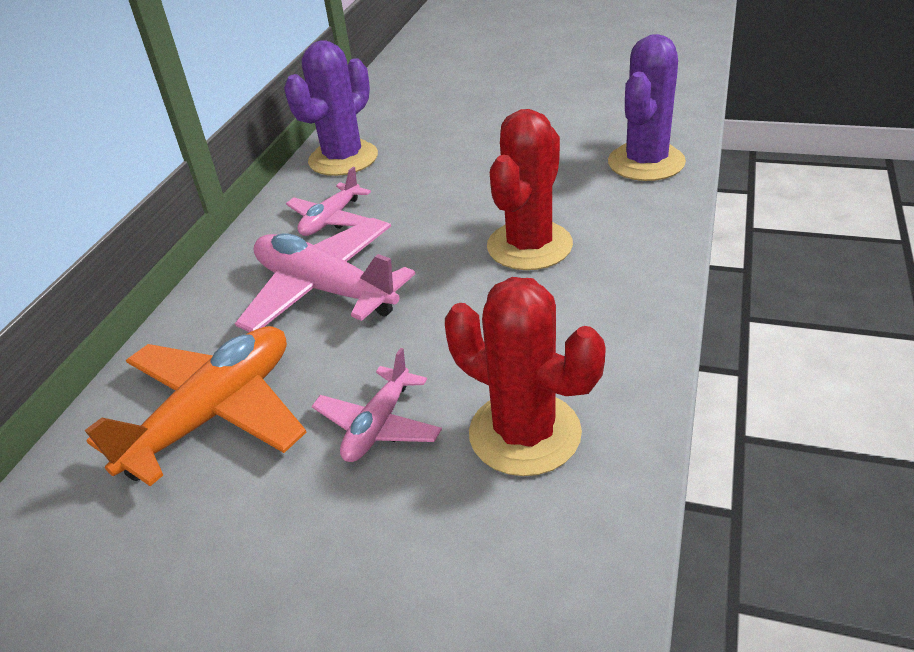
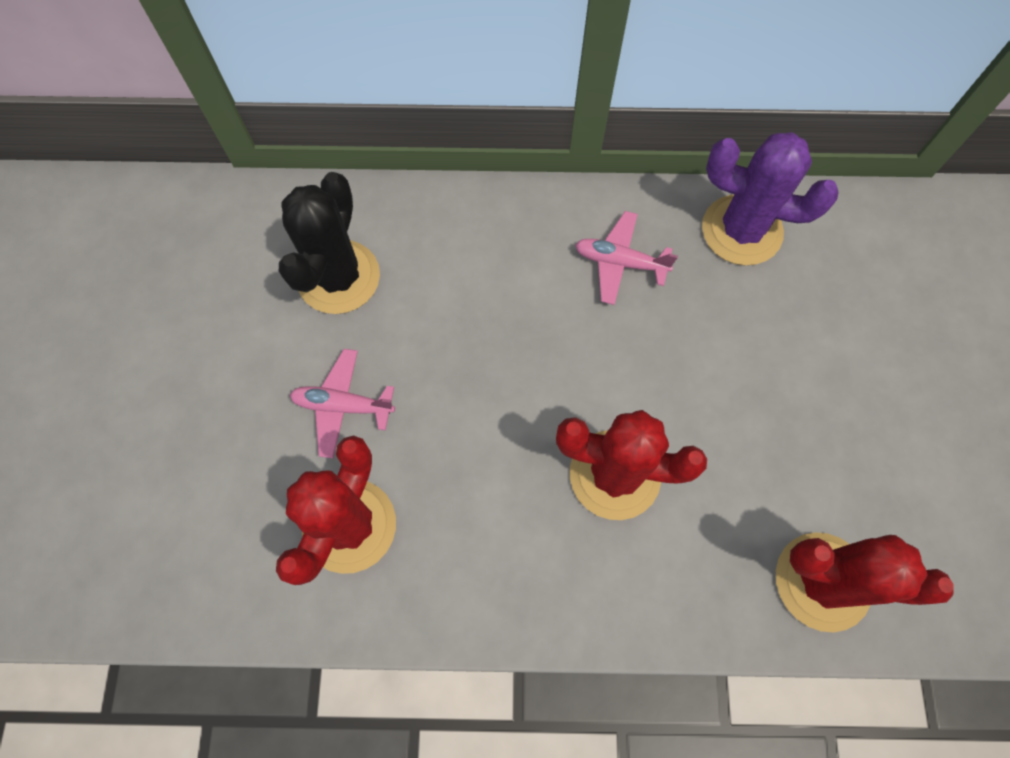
camera: 70 degrees right, 30 degrees up
(214, 414) = (338, 277): orange plane -> black cactus
(325, 289) = (506, 300): pink plane -> none
(646, 162) = (822, 581): purple cactus -> red cactus

